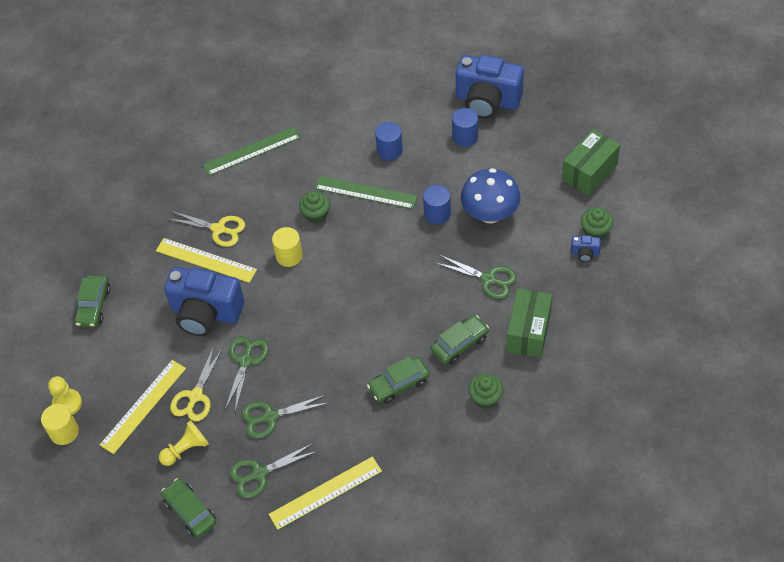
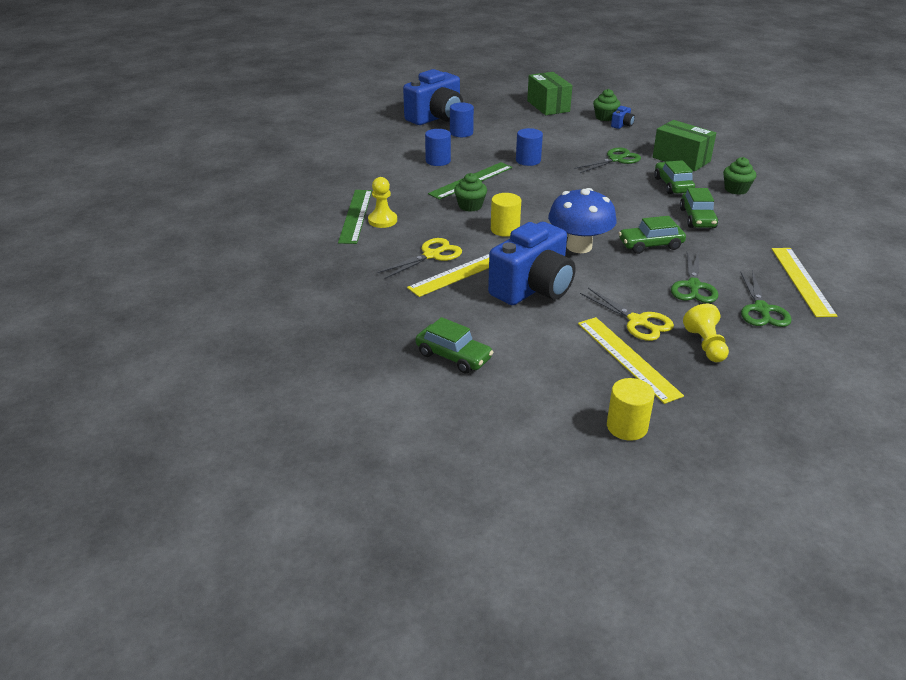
camera: 65 degrees left, 20 degrees down
(67, 403) = (584, 413): yellow pawn -> yellow pawn (382, 220)
(190, 511) = (792, 363): green car -> green car (650, 245)
(245, 361) = (613, 282): green scissors -> none
(490, 214) = (550, 143): blue mushroom -> blue mushroom (579, 246)

